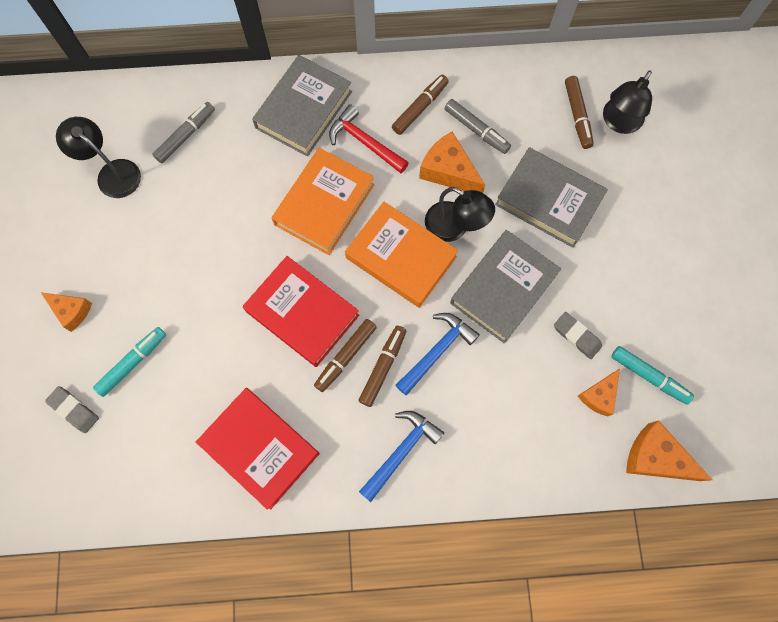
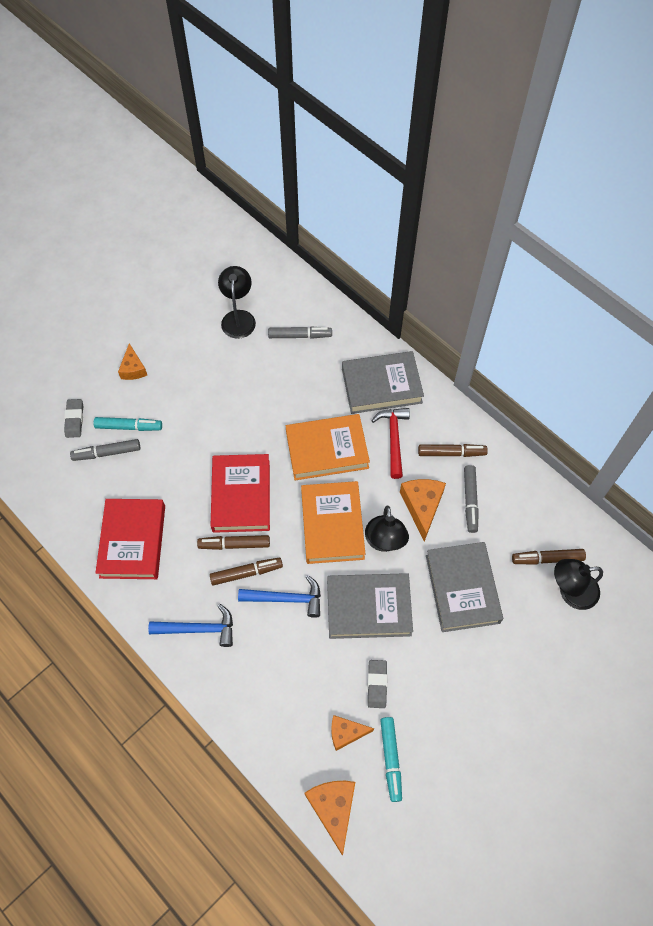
camera: 50 degrees right, 10 degrees down
(142, 405) = (107, 453): none -> grey marker
(577, 116) = (547, 559): brown marker -> brown marker turned 45 degrees clockwise

